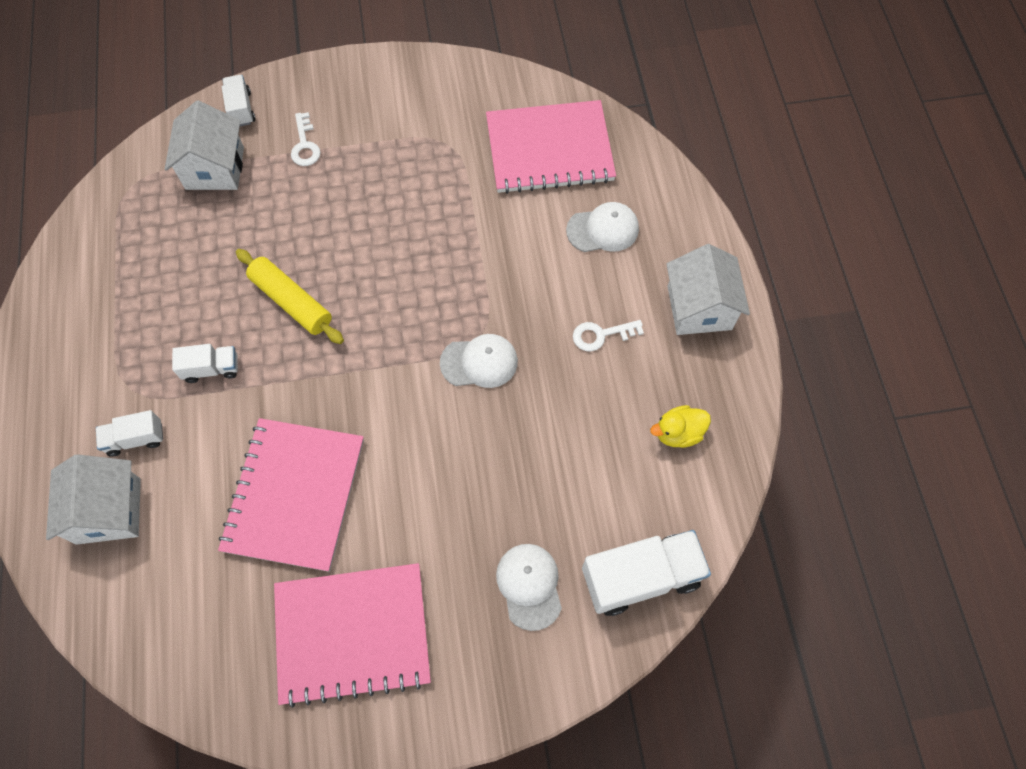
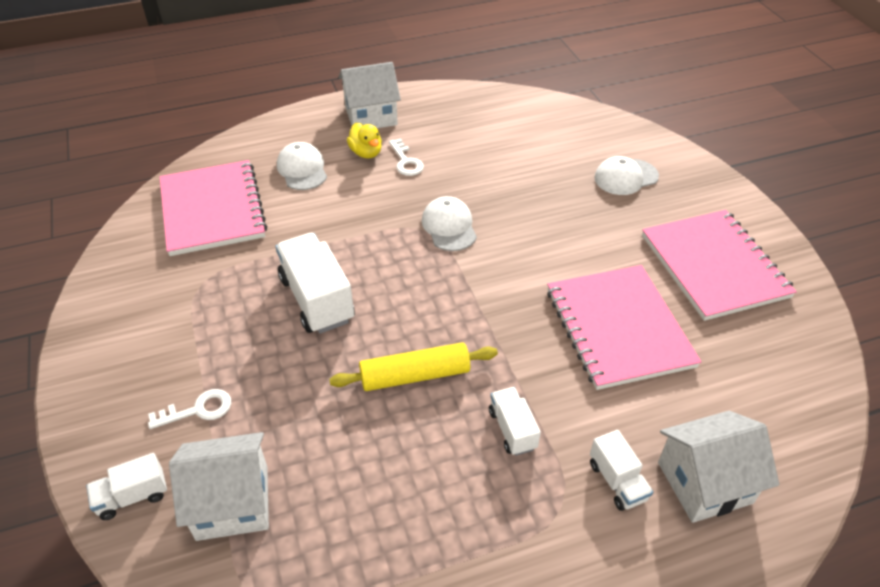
camera: 100 degrees left, 20 degrees down
(291, 302) = (415, 375): yellow rolling pin -> yellow rolling pin turned 45 degrees clockwise
(294, 495) = (618, 328): pink notebook -> pink notebook turned 75 degrees clockwise
(641, 577) = (593, 128): white truck -> white truck (317, 299)
(678, 433) = (479, 119): yellow duck -> yellow duck (366, 153)

